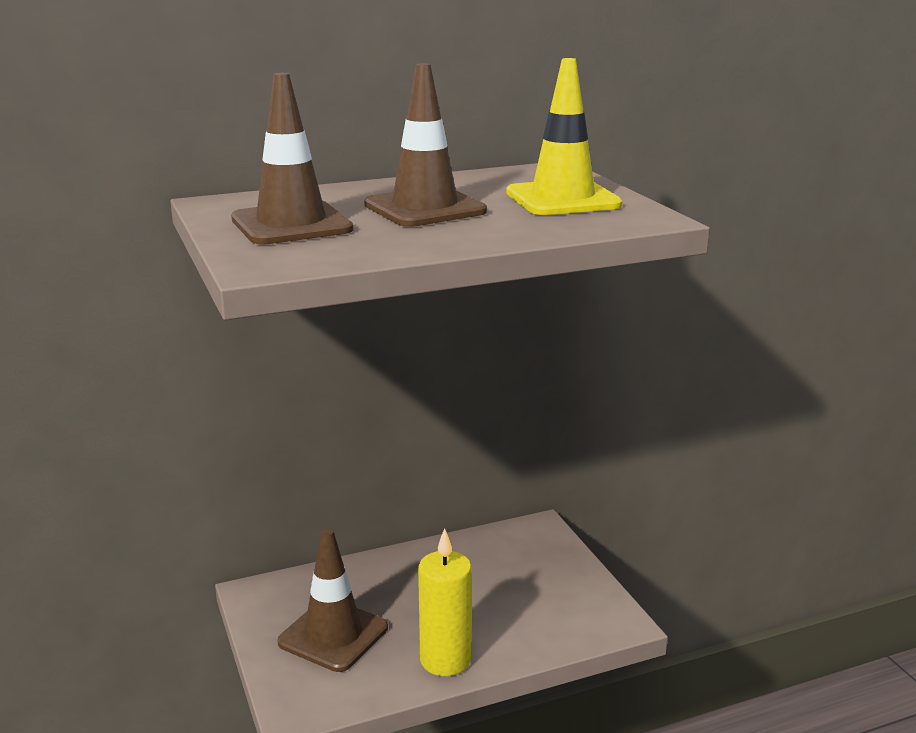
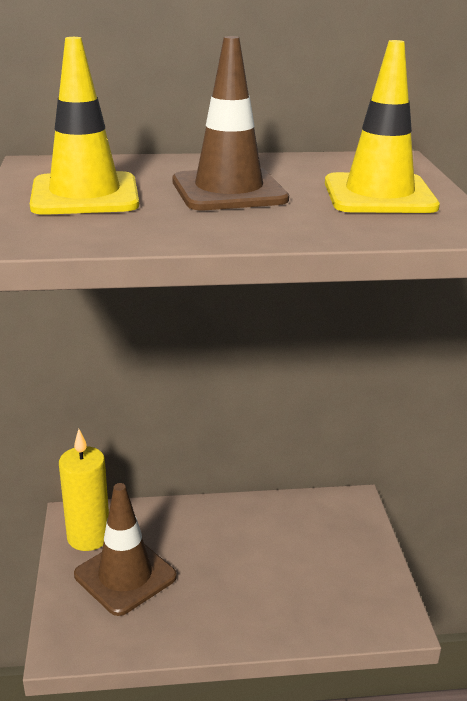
camera: 15 degrees right, 5 degrees up
(291, 224) = (85, 195): brown traffic cone -> yellow traffic cone
(445, 660) = (215, 625): yellow candle -> yellow candle (88, 537)

